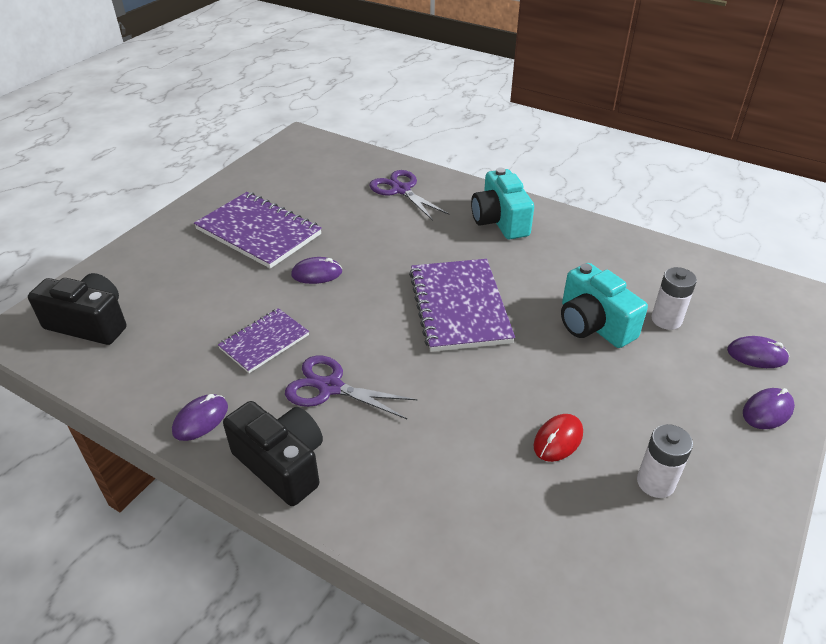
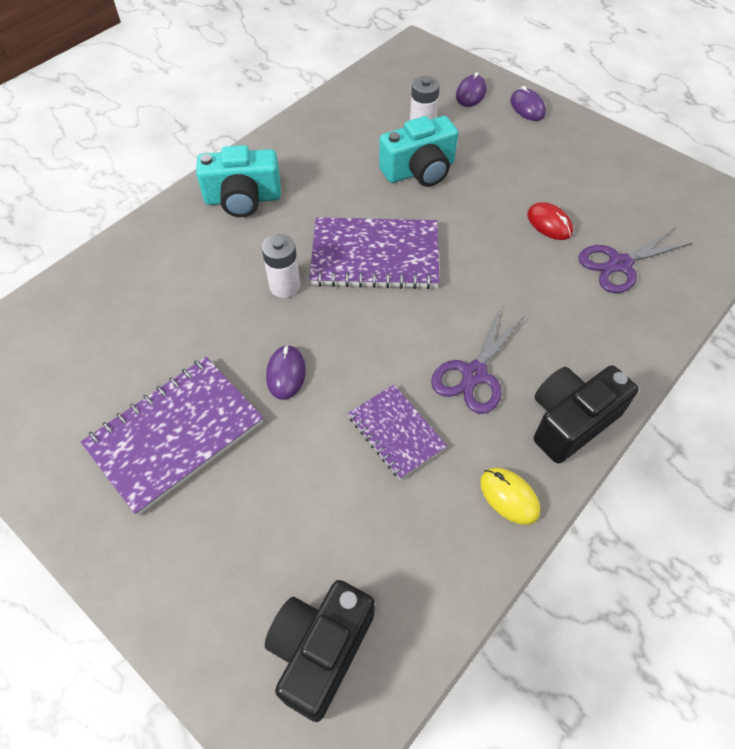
camera: 80 degrees left, 15 degrees up
(200, 419) = (509, 497): purple mouse -> yellow mouse
(401, 190) = (143, 273): purple scissors -> purple scissors (619, 264)
(655, 482) = (591, 181): white battery -> white battery (284, 286)

